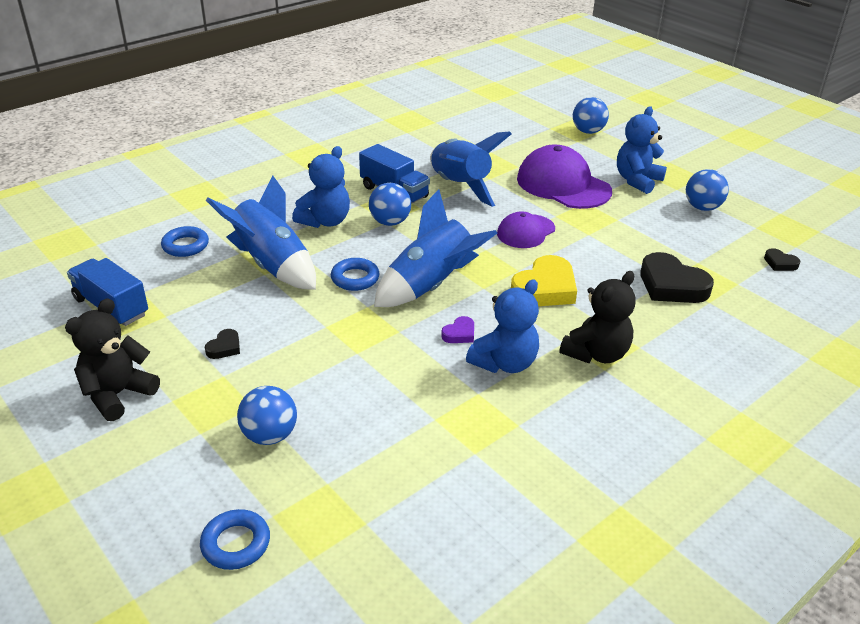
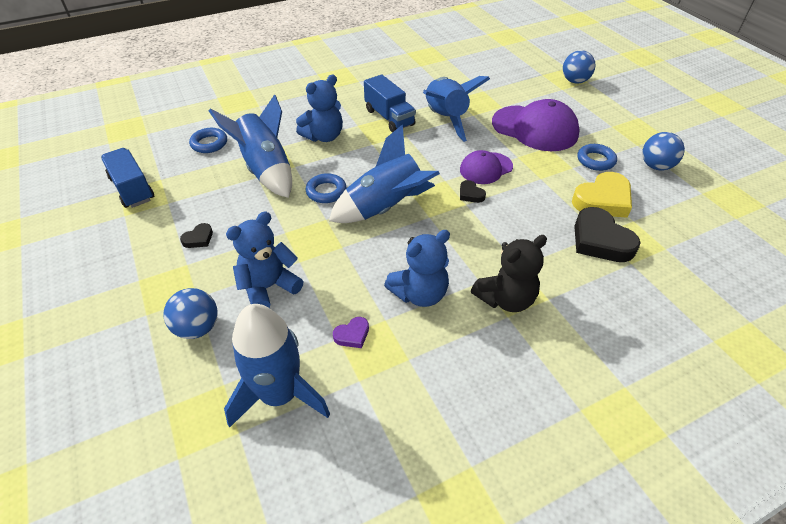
camera: 15 degrees right, 10 degrees up
(118, 394) = (101, 267): black teddy bear -> none
(236, 543) = (126, 428): blue ring -> blue ring (595, 160)
(390, 222) = (375, 144): blue ball -> none
(395, 481) = (279, 395): none -> blue rocket
(459, 334) = (391, 258): purple heart -> purple heart (352, 335)
(545, 288) = (482, 226): yellow heart -> yellow heart (602, 200)
(563, 185) = (535, 128): purple cap -> purple cap turned 150 degrees clockwise
(637, 181) = (603, 132): blue teddy bear -> blue teddy bear (269, 287)
(780, 263) = (714, 233): black heart -> black heart (470, 194)

